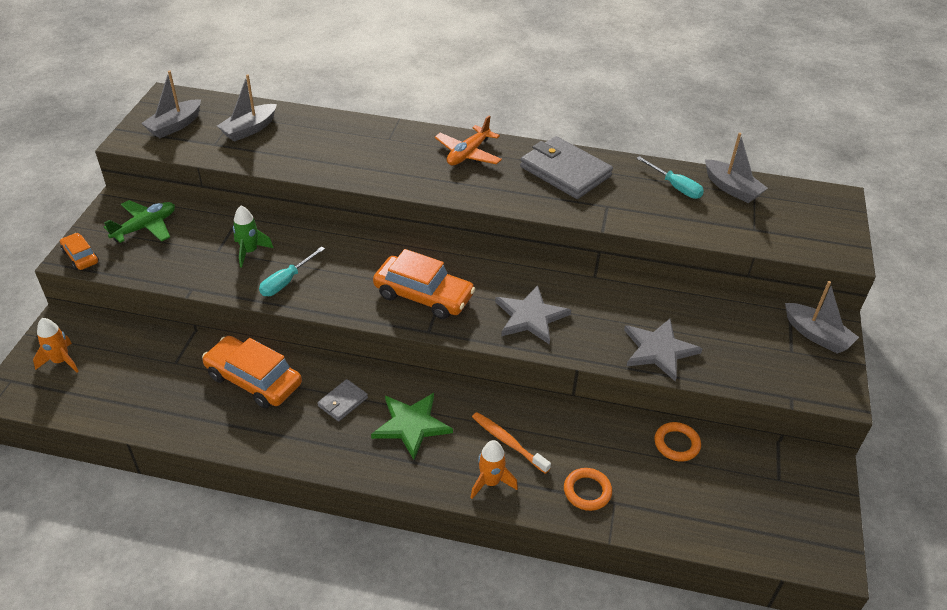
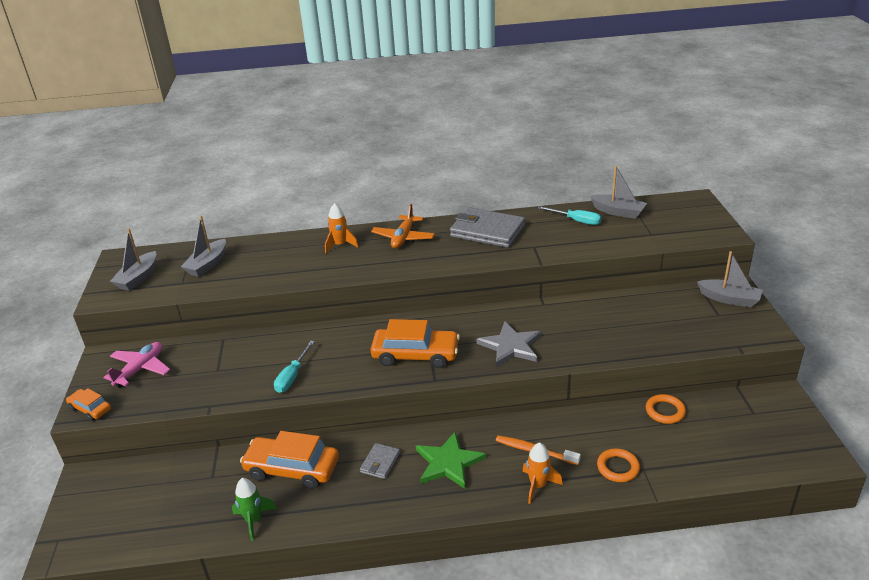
camera: 15 degrees left, 10 degrees down
(61, 361) = (101, 508): orange rocket -> orange rocket (340, 245)
(145, 227) = (140, 369): green plane -> pink plane
(250, 251) = (247, 363): green rocket -> green rocket (254, 520)
(658, 350) = (623, 342): grey star -> none

